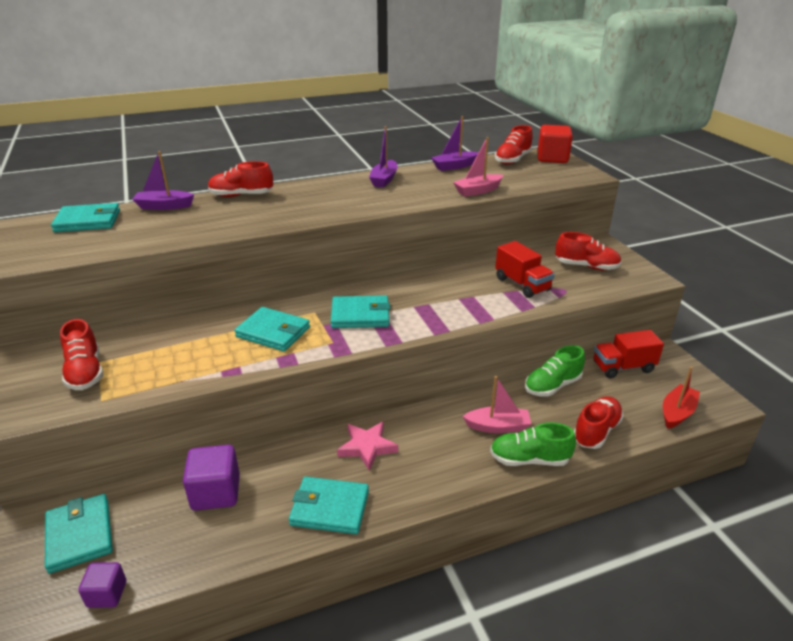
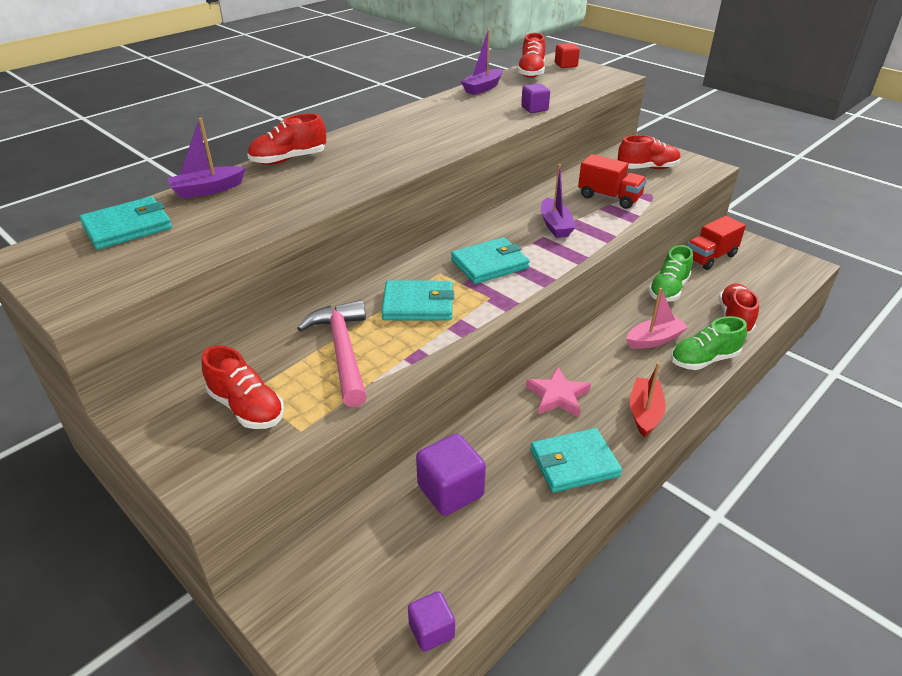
camera: 25 degrees left, 5 degrees up
(80, 535) = (343, 588): turquoise wallet -> none
(185, 351) = (342, 351): none -> pink hammer
(384, 180) = (428, 114): purple boat -> purple boat (555, 225)
(478, 191) = (534, 109): pink boat -> purple cube
(552, 158) = (566, 65): red cube -> red cube, size x0.60
(677, 412) = (780, 284): red boat -> red boat (644, 413)

